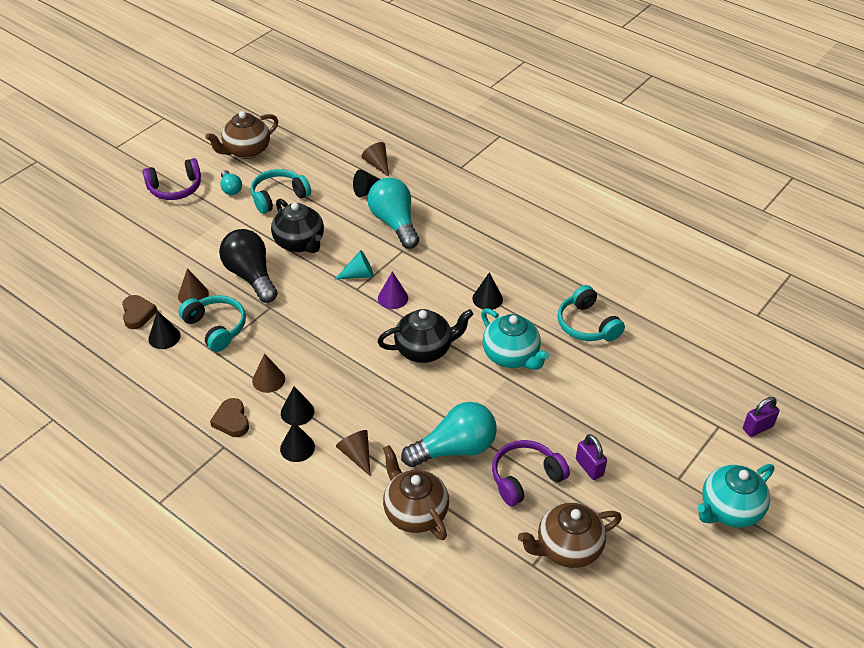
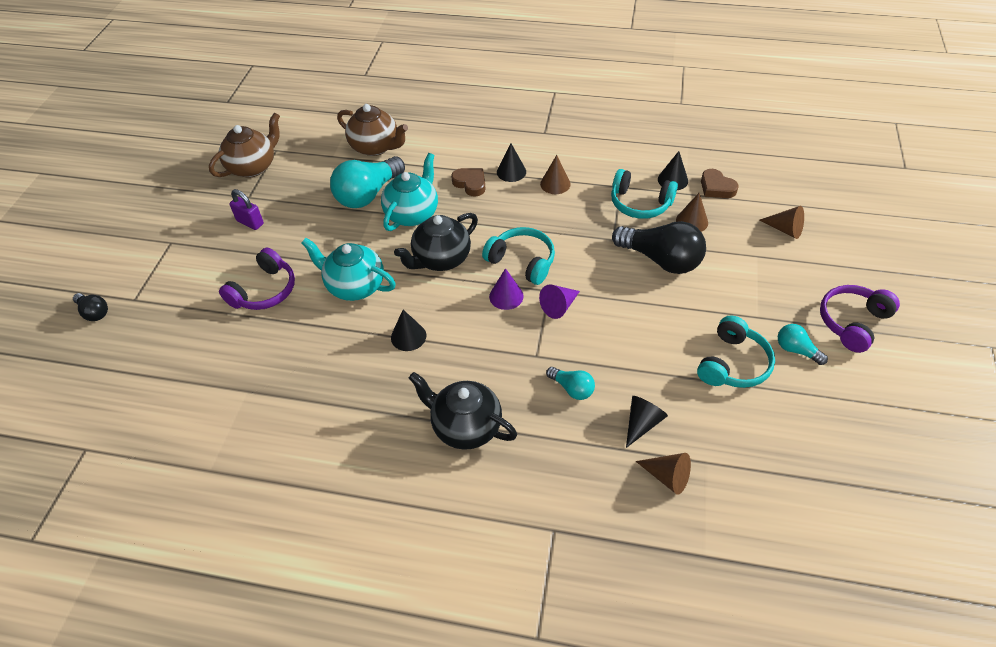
camera: 155 degrees right, 5 degrees up
(232, 421) = (555, 148): brown heart -> brown heart (470, 184)
(246, 151) = (846, 416): brown teapot -> none
(297, 447) = (490, 151): black cone -> none
(300, 243) = (651, 315): black teapot -> black teapot (465, 426)
(357, 455) = (442, 163): brown cone -> brown cone (785, 229)
(359, 275) = (559, 306): turquoise cone -> purple cone
(394, 223) = (572, 388): turquoise light bulb -> turquoise light bulb, size x0.50
(525, 478) = (301, 196): purple headphones -> purple headphones (264, 291)
(587, 325) = (288, 351): turquoise headphones -> turquoise headphones (522, 261)
(729, 510) = (124, 235): turquoise teapot -> turquoise teapot (412, 214)
(757, 427) = (94, 312): purple padlock -> black light bulb

